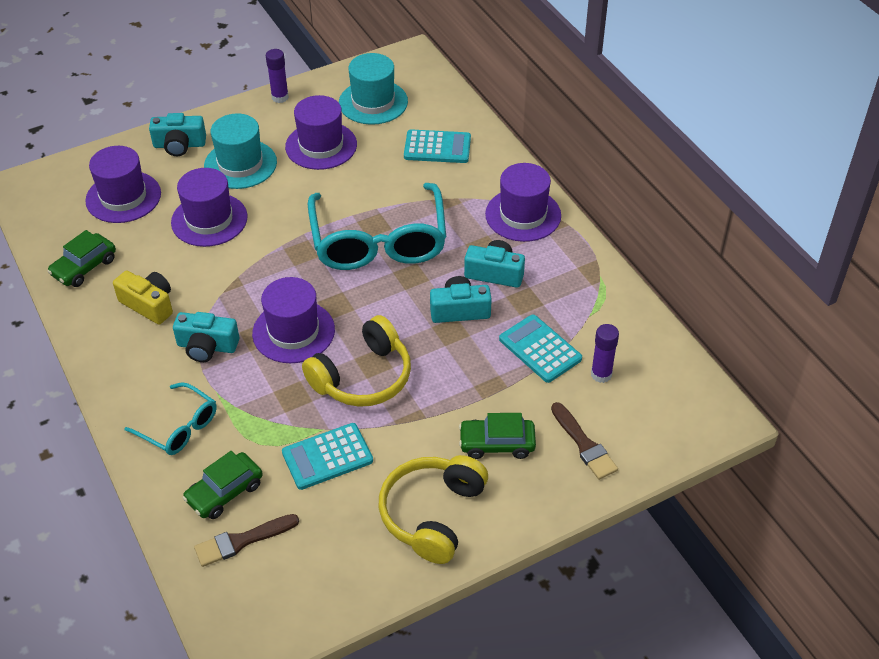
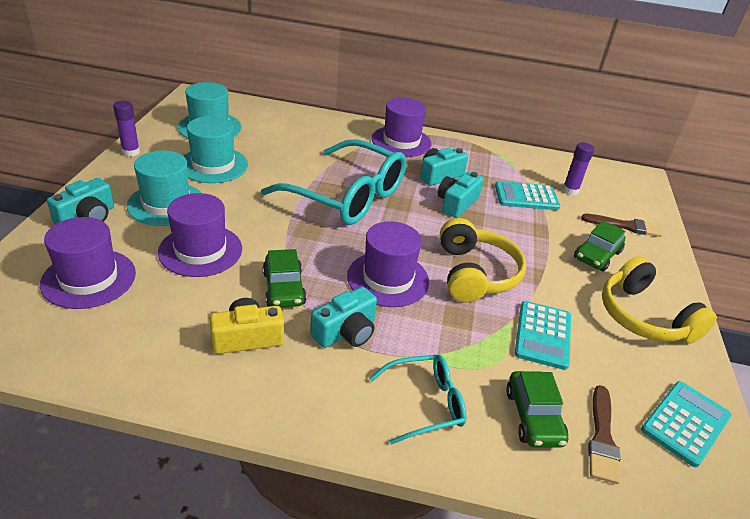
camera: 55 degrees left, 10 degrees down
(84, 267) = (134, 352): green car -> green car (284, 288)
(321, 146) = (213, 165): purple hat -> turquoise hat
(437, 147) = (294, 132): turquoise calculator -> turquoise calculator (685, 423)

